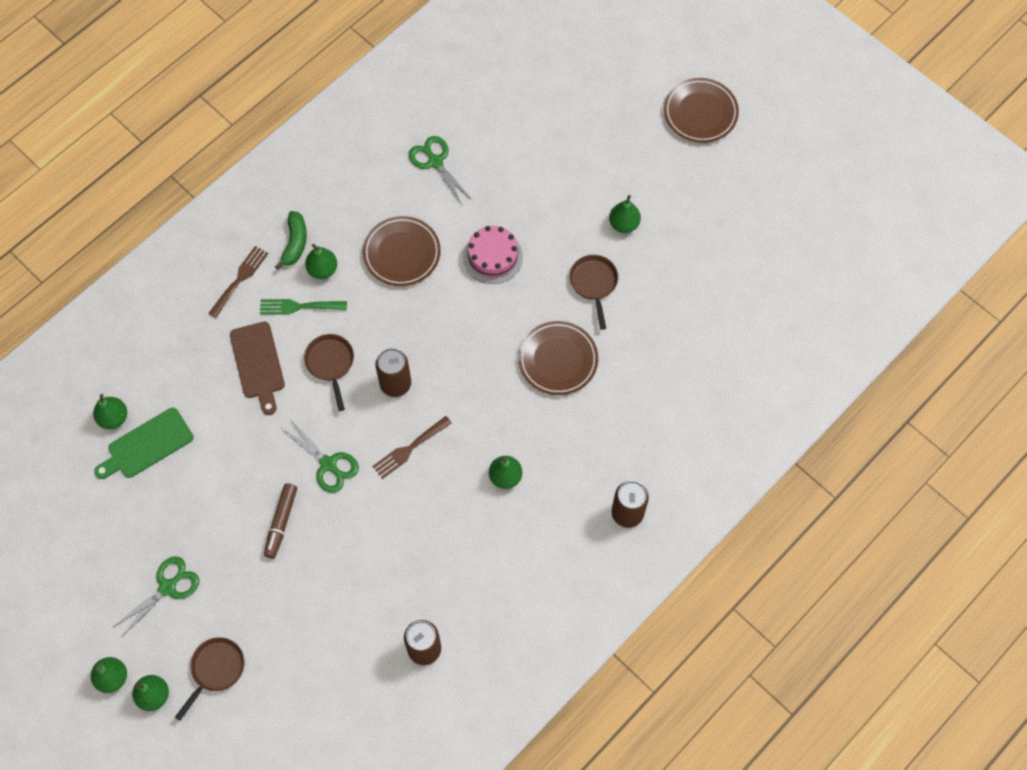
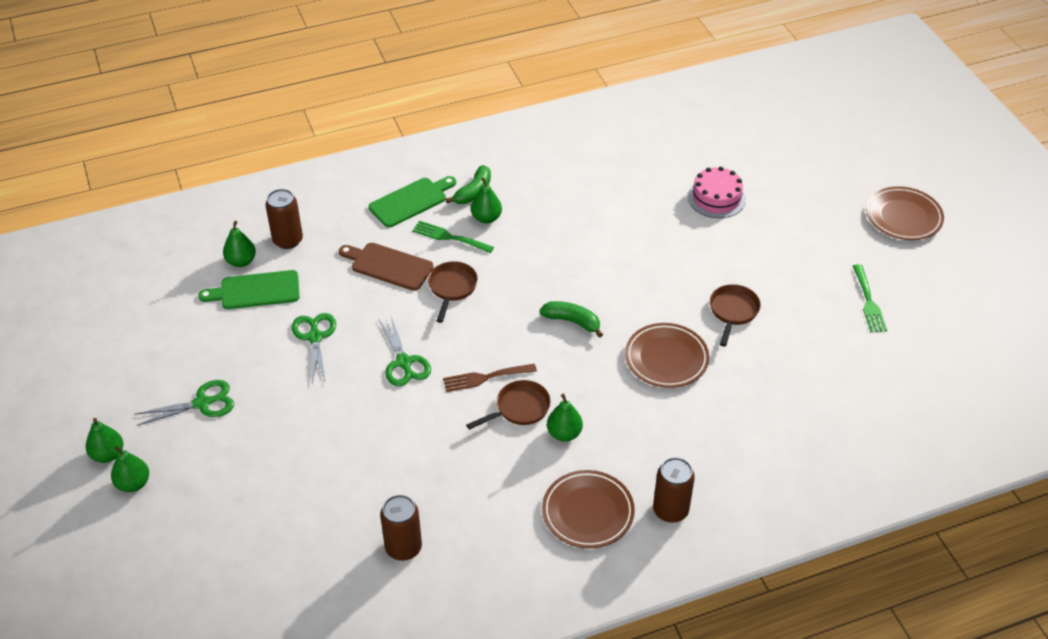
camera: 25 degrees right, 20 degrees down
(216, 669) = (201, 485): brown pan -> brown pan (519, 408)
(240, 279) = (411, 201): brown fork -> green cutting board
(258, 364) = (388, 266): brown cutting board -> brown cutting board turned 105 degrees clockwise
(281, 522) = (333, 391): brown marker -> none
(395, 384) = (502, 323): brown can -> brown can (288, 240)
(402, 253) = (564, 230): brown plate -> brown plate (588, 512)
(435, 162) = (631, 175): green scissors -> green scissors (315, 337)
(457, 355) = (572, 321): none -> green banana
(493, 257) = (646, 259): pink cake -> pink cake (716, 198)
(624, 224) = (786, 276): green pear -> none
(705, 224) = (868, 302): none -> green fork

